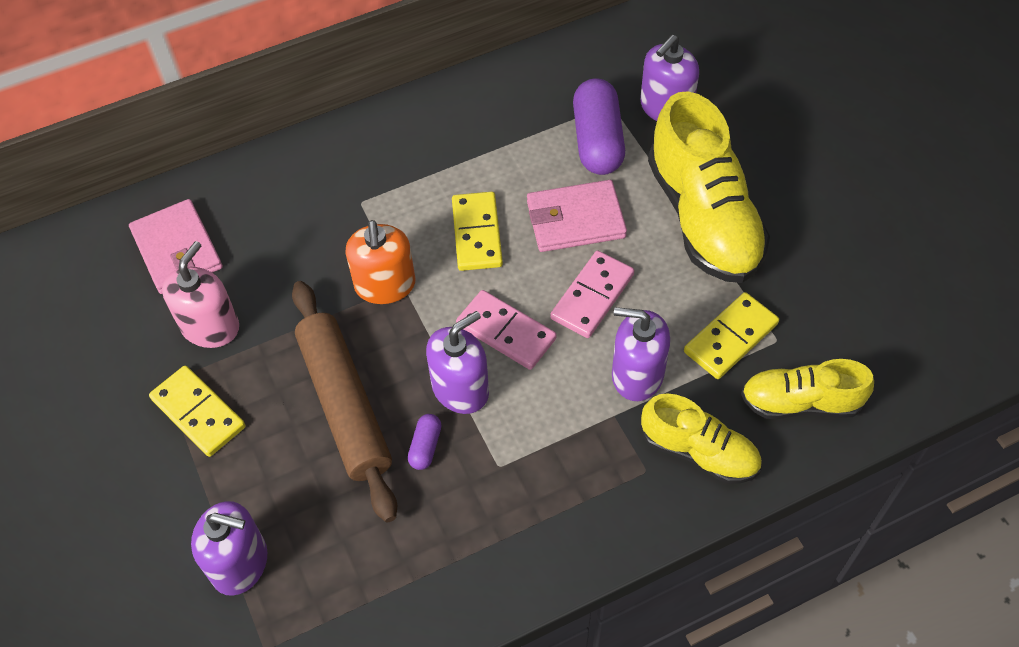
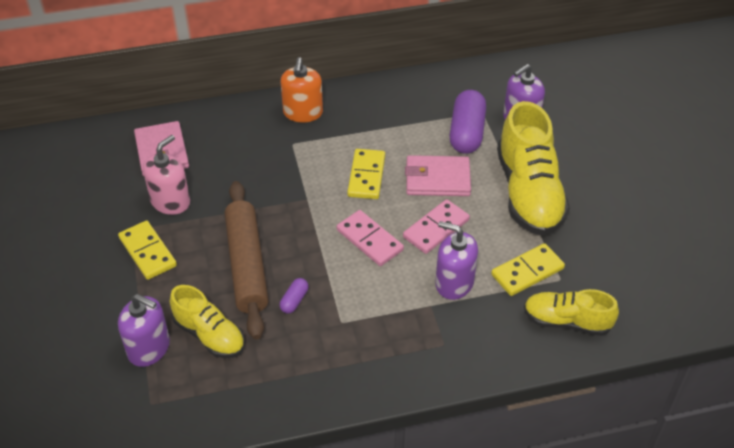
camera: 10 degrees right, 10 degrees down
(385, 285) = (295, 197): orange soap dispenser -> orange soap dispenser (303, 113)
(460, 389) = (328, 269): purple soap dispenser -> none
(699, 451) = (485, 339): yellow shoe -> yellow shoe (209, 335)

